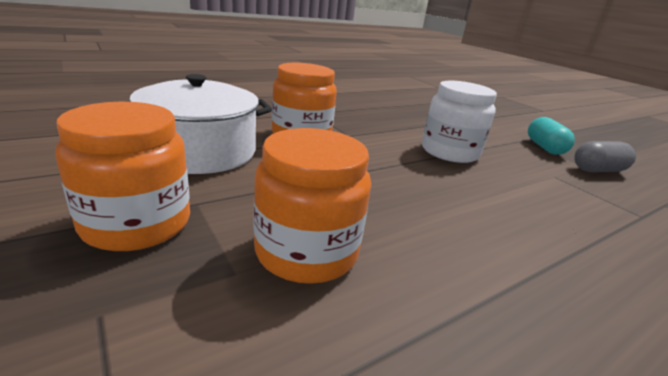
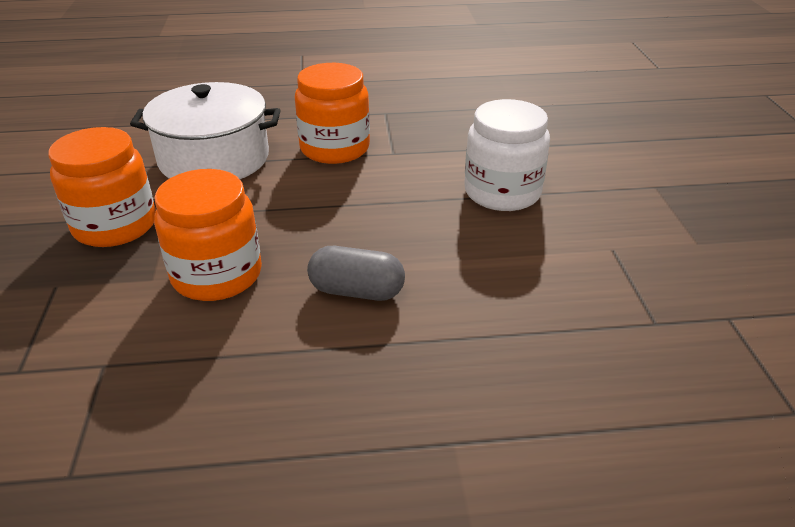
camera: 30 degrees right, 10 degrees up
(544, 147) = (675, 204): turquoise capsule -> none
(597, 170) = (708, 252): grey capsule -> grey capsule (357, 291)

